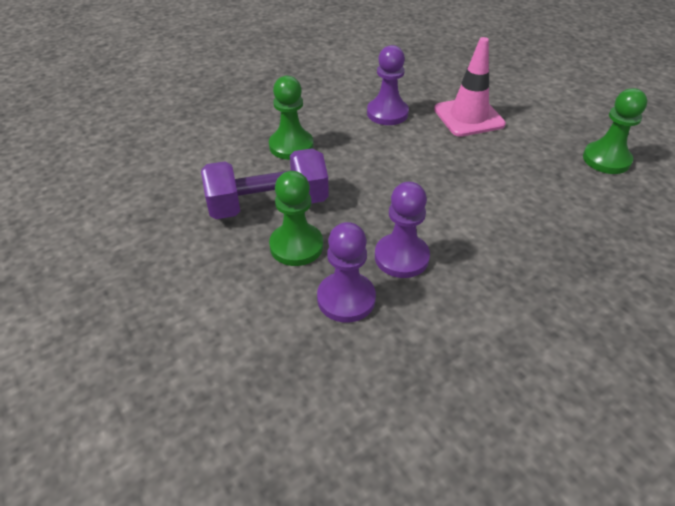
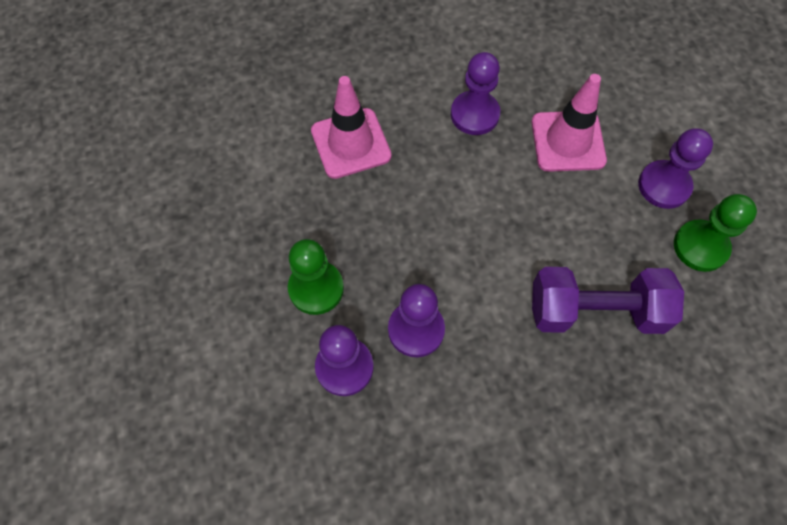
camera: 15 degrees right, 20 degrees up
(268, 204) = (303, 224): purple dumbbell -> purple dumbbell (595, 311)
(291, 146) = (351, 143): green pawn -> pink traffic cone
(556, 130) = (664, 186): none -> purple pawn

